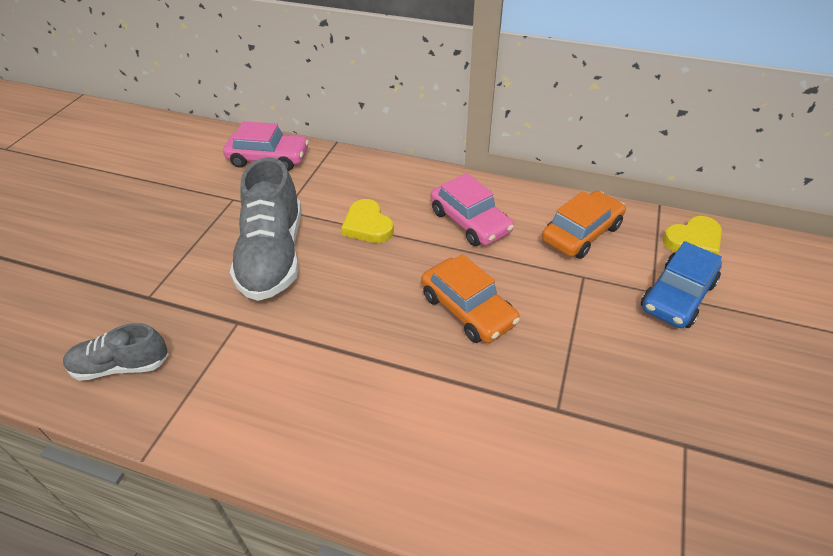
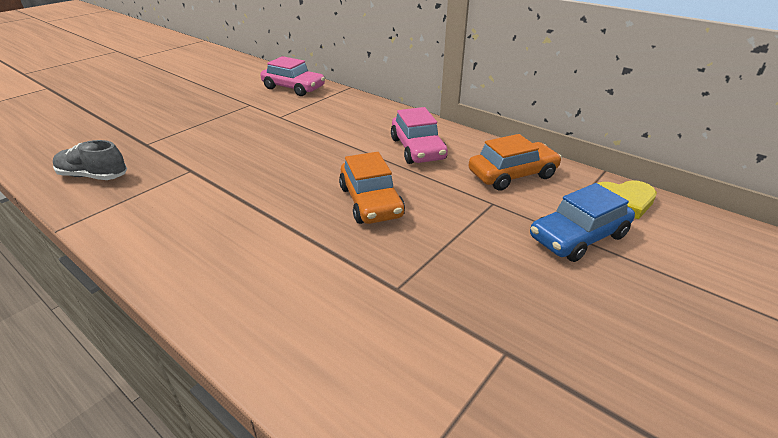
camera: 20 degrees right, 10 degrees down
(273, 255) = (249, 139): grey shoe -> none
(367, 225) = (333, 136): yellow heart -> none

